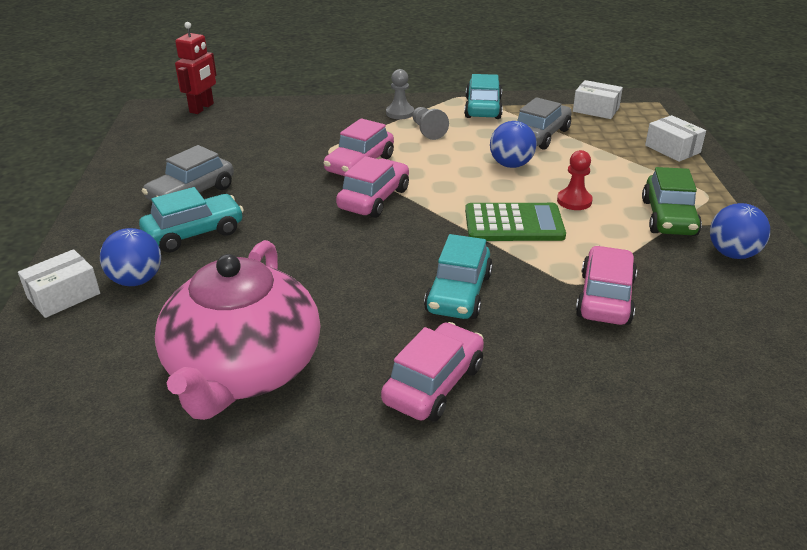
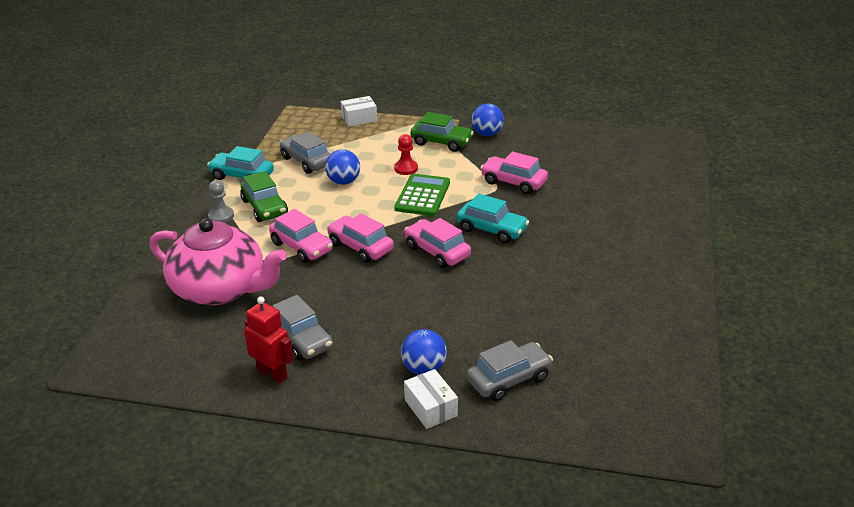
camera: 75 degrees left, 0 degrees up
(110, 352) = (509, 379): none -> grey car
(194, 233) = (368, 338): turquoise car -> none
(202, 108) = (118, 330): red robot -> red robot (272, 374)
(243, 370) = (543, 320): pink teapot -> pink teapot (220, 289)
(427, 131) = (264, 207): grey pawn -> green car
(434, 384) = (572, 251): pink car -> pink car (437, 251)
(595, 110) = (281, 131): white box -> none

